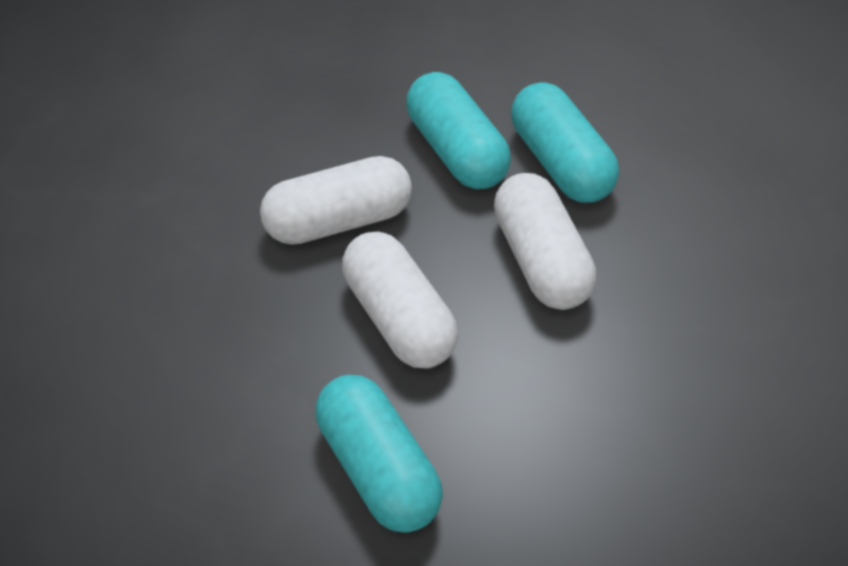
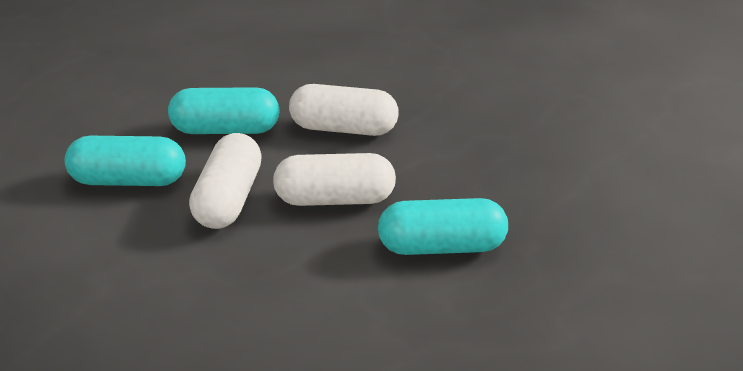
camera: 65 degrees left, 15 degrees down
(561, 162) = (280, 95): turquoise capsule -> turquoise capsule (130, 180)

